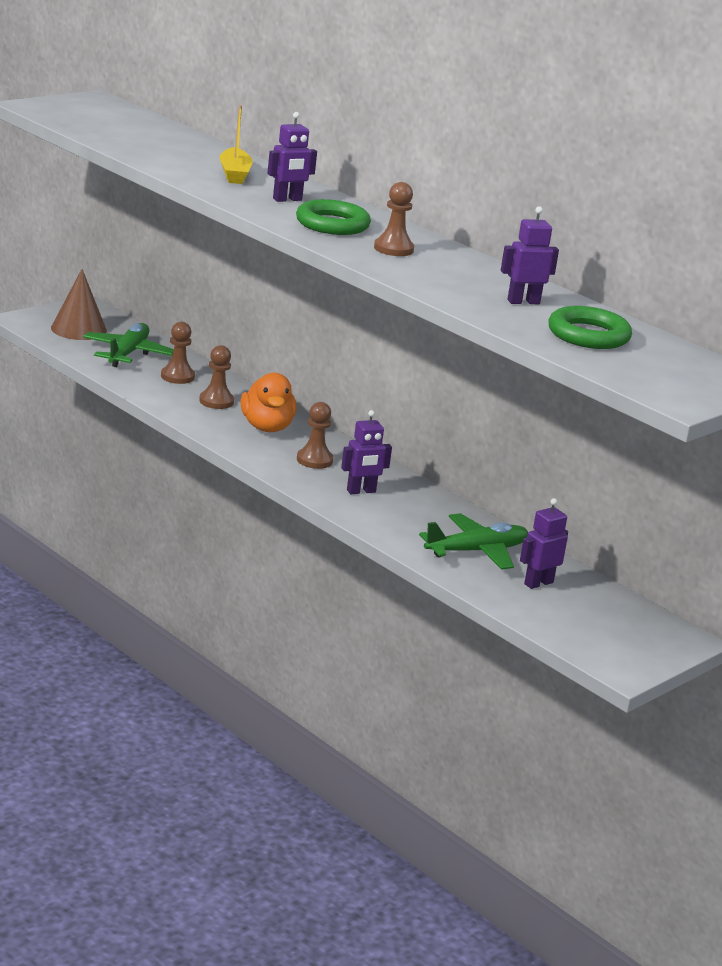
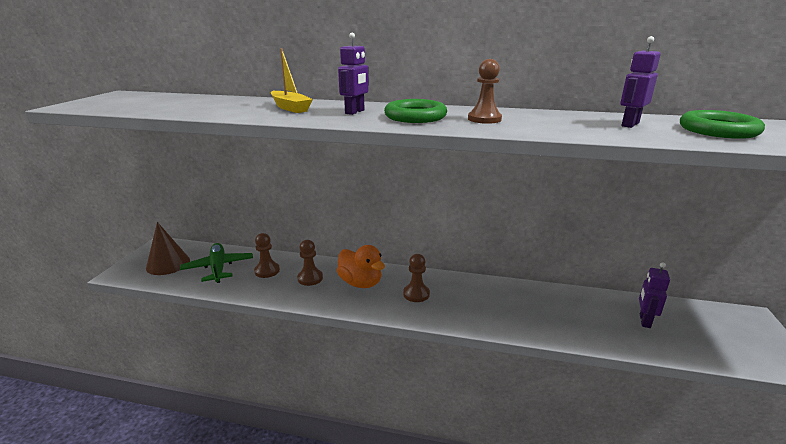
camera: 30 degrees left, 0 degrees up
(361, 491) = (470, 304): purple robot -> none
(477, 551) = (584, 315): green plane -> none

